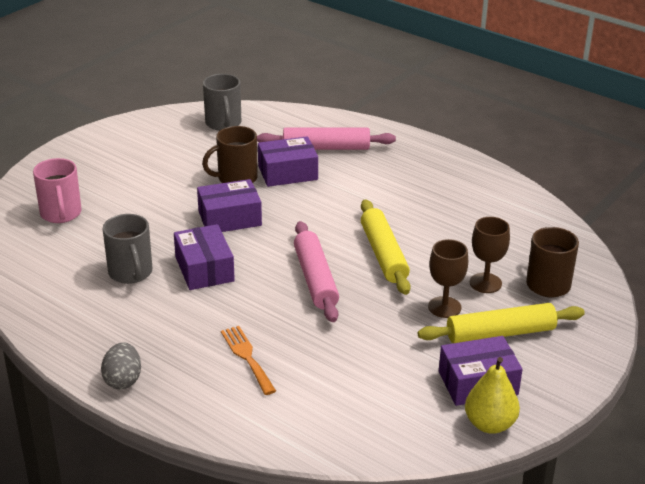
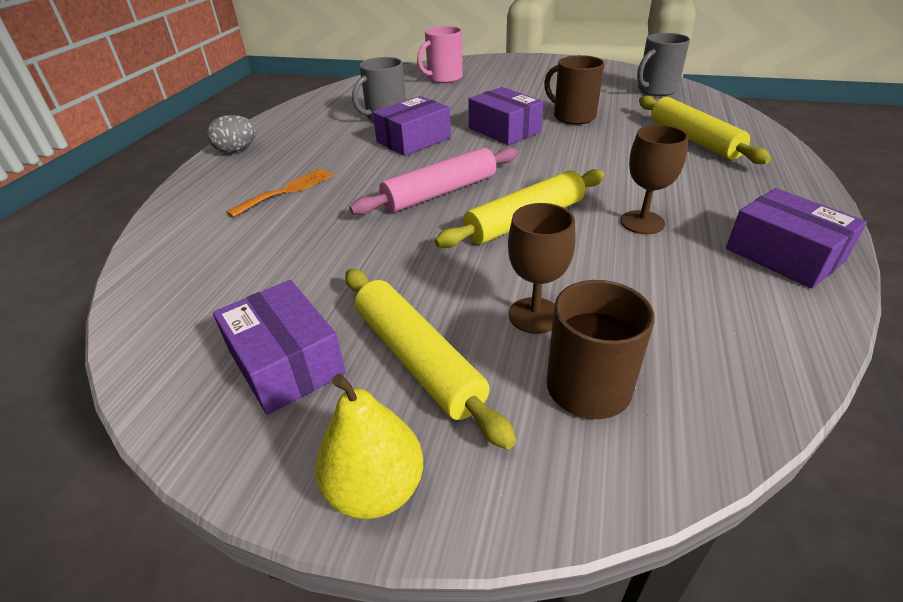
camera: 70 degrees right, 5 degrees up
(287, 173) = (616, 134): purple box -> purple box (784, 255)
(326, 148) = (693, 139): pink rolling pin -> yellow rolling pin
(444, 307) = (448, 291): brown goblet -> brown goblet (642, 222)
(489, 424) = (191, 397): yellow pear -> yellow pear (375, 488)

